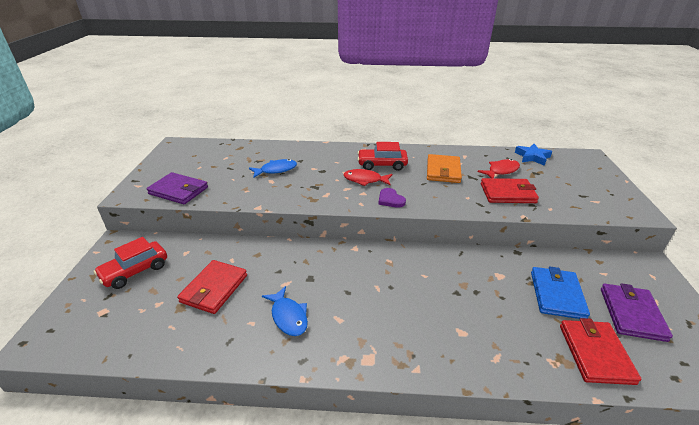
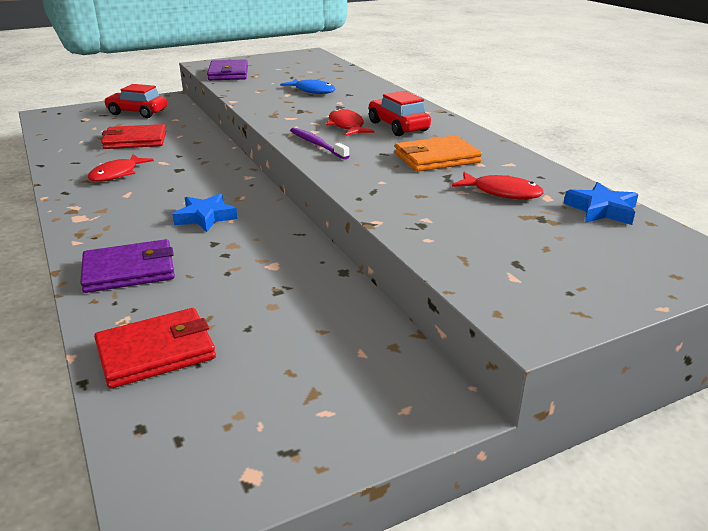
camera: 60 degrees right, 5 degrees down
(288, 316) = (117, 174): blue fish -> red fish
(390, 199) = (317, 144): purple heart -> purple toothbrush
(413, 286) = (205, 217): none -> blue star
(507, 193) = (432, 204): red wallet -> none
(557, 294) = (265, 312): blue wallet -> none
(631, 314) = (269, 384): purple wallet -> purple wallet (129, 270)

